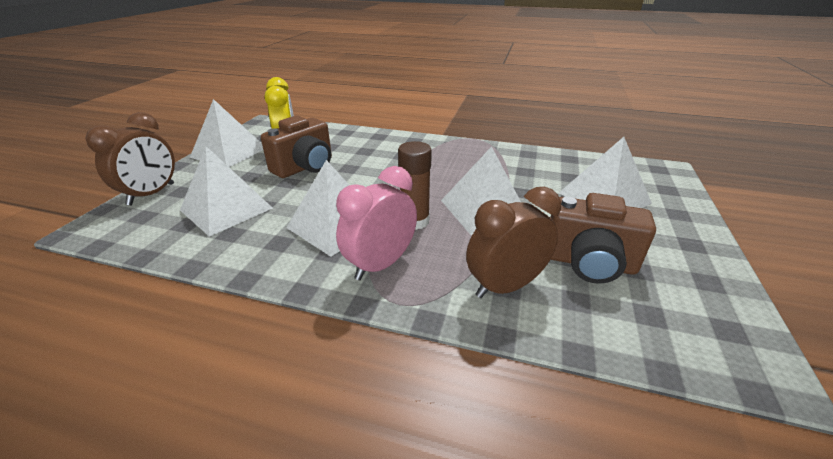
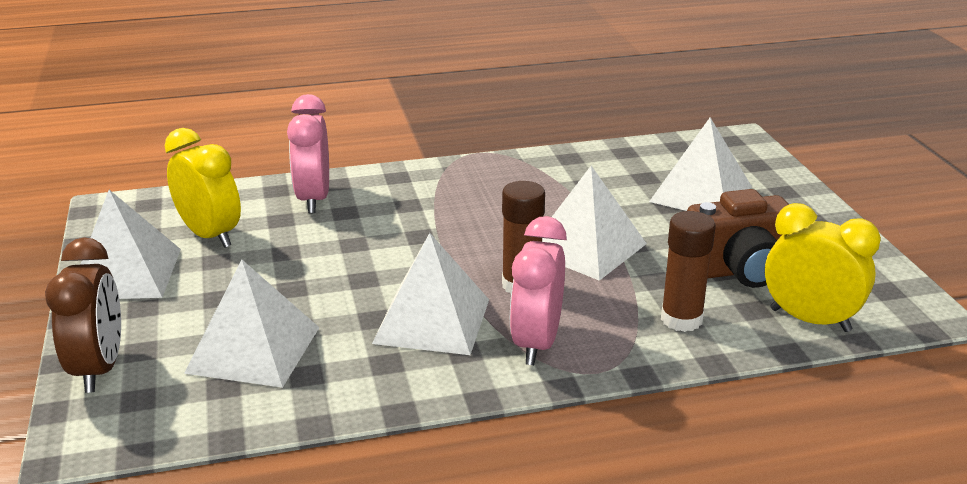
camera: 30 degrees left, 5 degrees down
(305, 167) = (288, 261): brown camera -> none
(357, 141) = (313, 199): none -> pink clock
(505, 286) = (681, 319): brown clock -> brown glue stick
(624, 330) = (810, 320): none -> yellow clock

